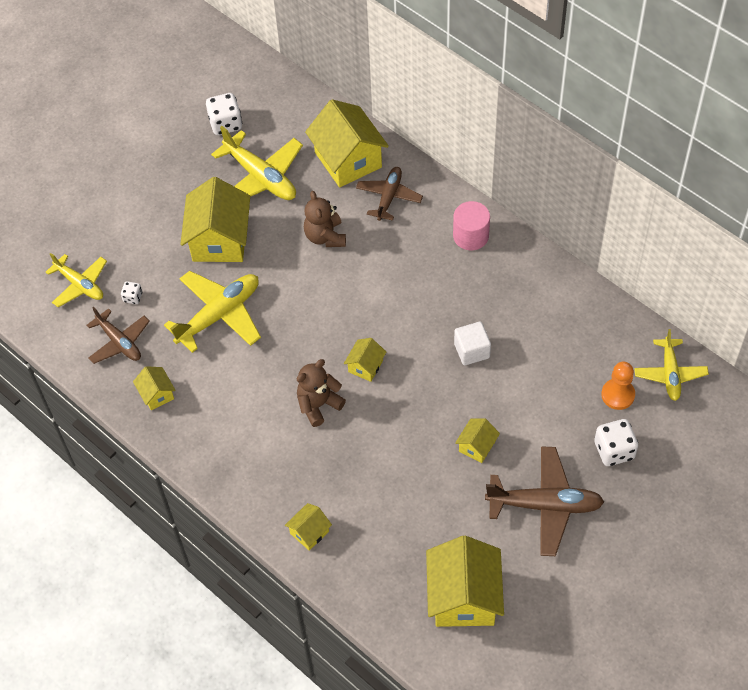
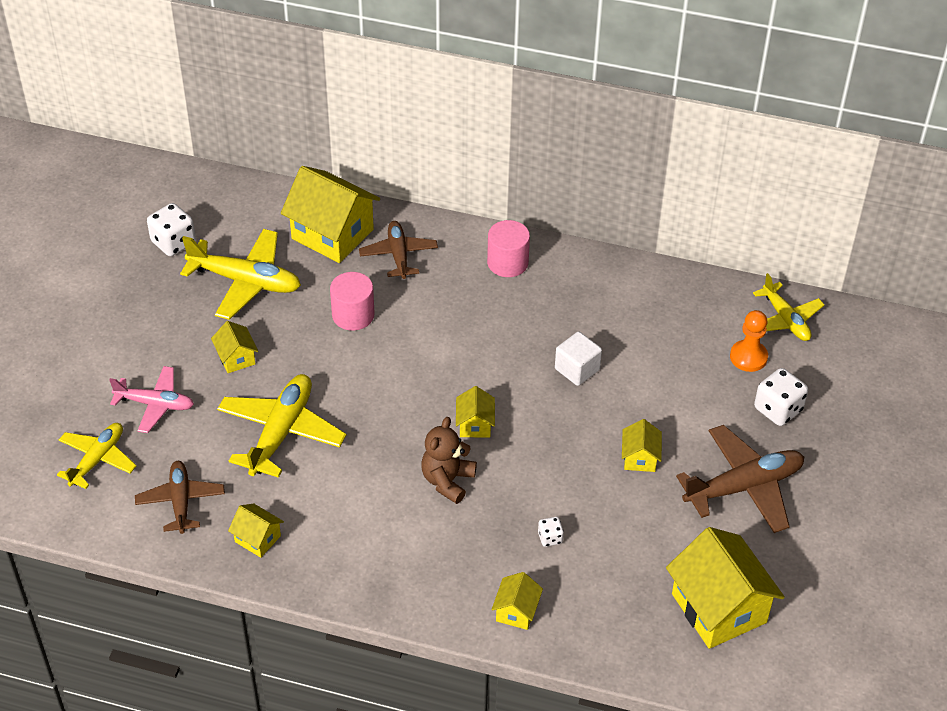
camera: 30 degrees left, 10 degrees down
(80, 284) = (97, 459): yellow plane -> yellow plane turned 75 degrees counterclockwise
(119, 342) = (181, 501): brown plane -> brown plane turned 120 degrees counterclockwise
(133, 297) = (169, 450): white dice -> white dice (550, 538)
(142, 255) = (155, 404): none -> pink plane
(219, 240) = (236, 358): yellow house -> yellow house, size x0.48
(325, 236) = (353, 315): brown teddy bear -> pink cylinder

